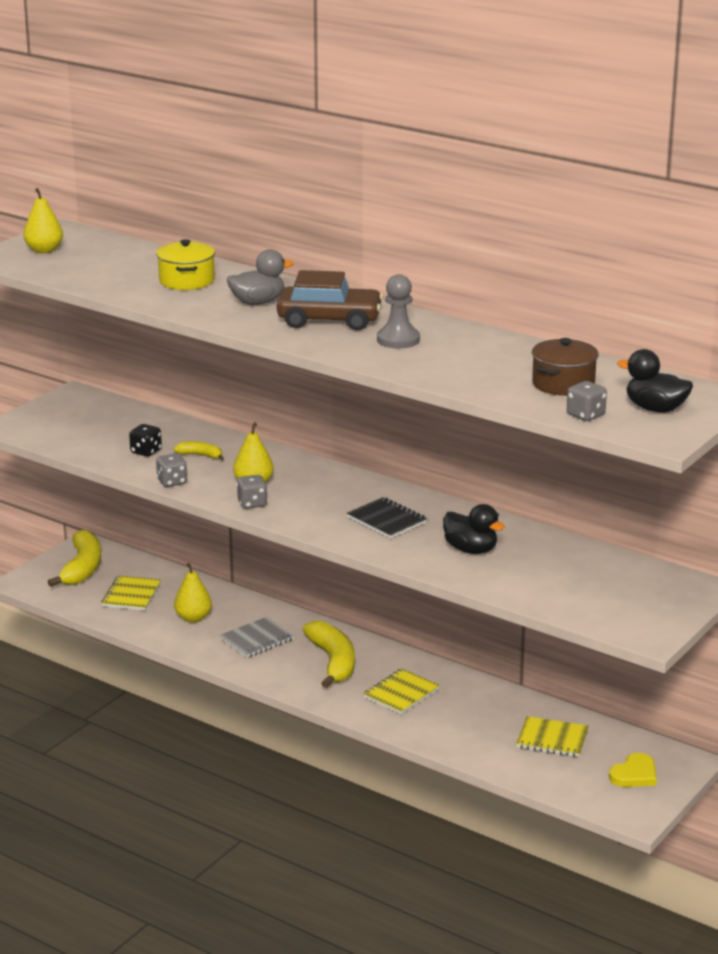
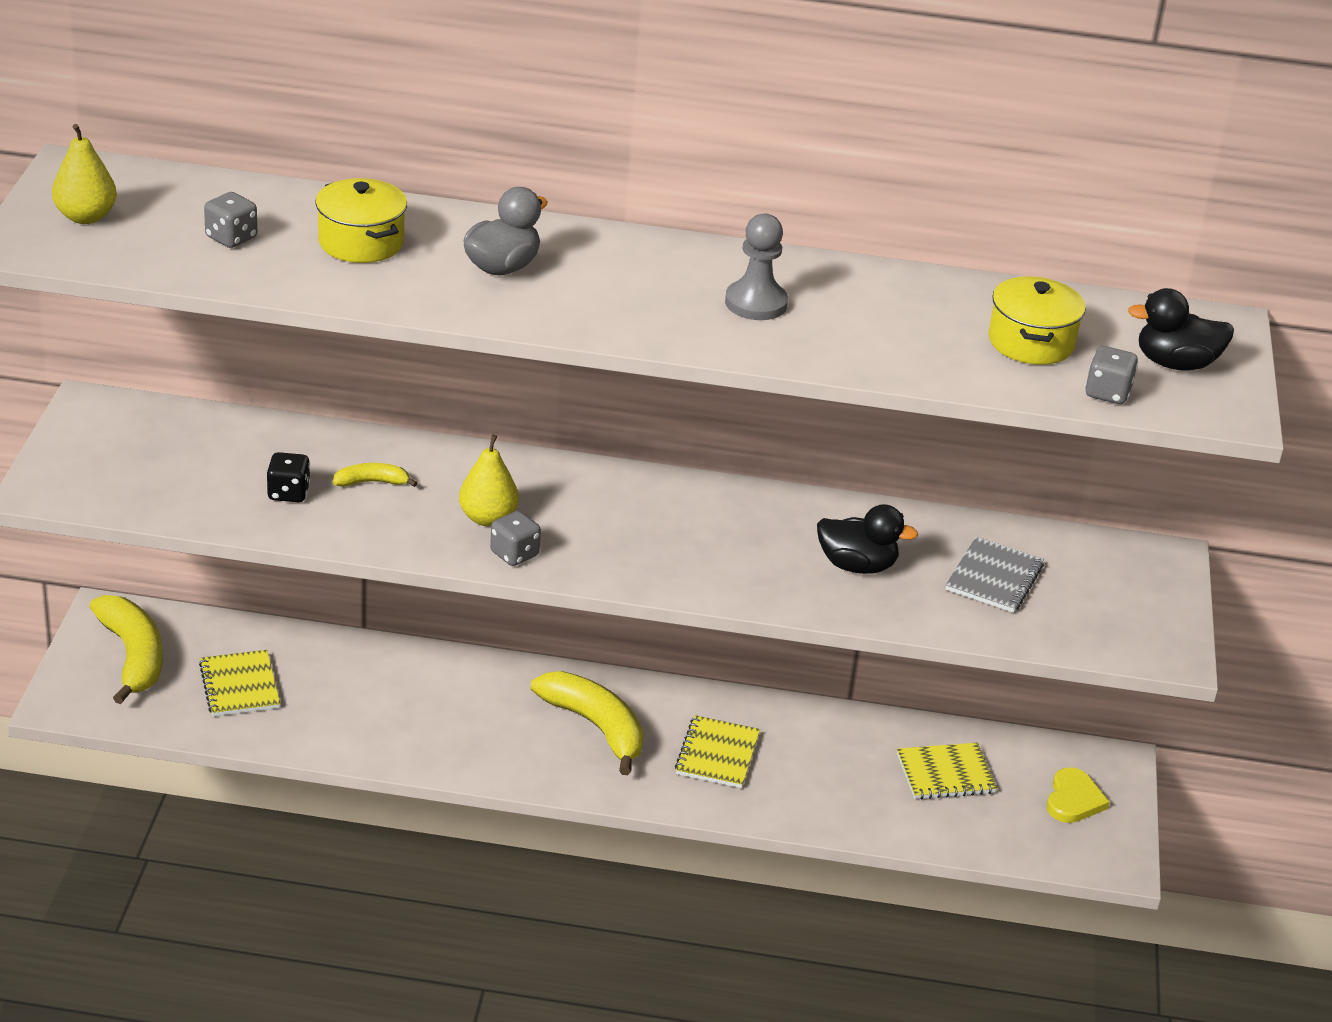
camera: 30 degrees left, 10 degrees up
(172, 482) = (371, 541): grey dice -> grey dice (231, 238)
(193, 618) = (356, 703): yellow pear -> none
(257, 639) = (469, 716): grey notebook -> grey notebook (994, 577)
(329, 320) = (631, 283): brown car -> none
(386, 520) = (713, 540): black notebook -> none
(563, 384) = (1031, 342): brown pot -> yellow pot

